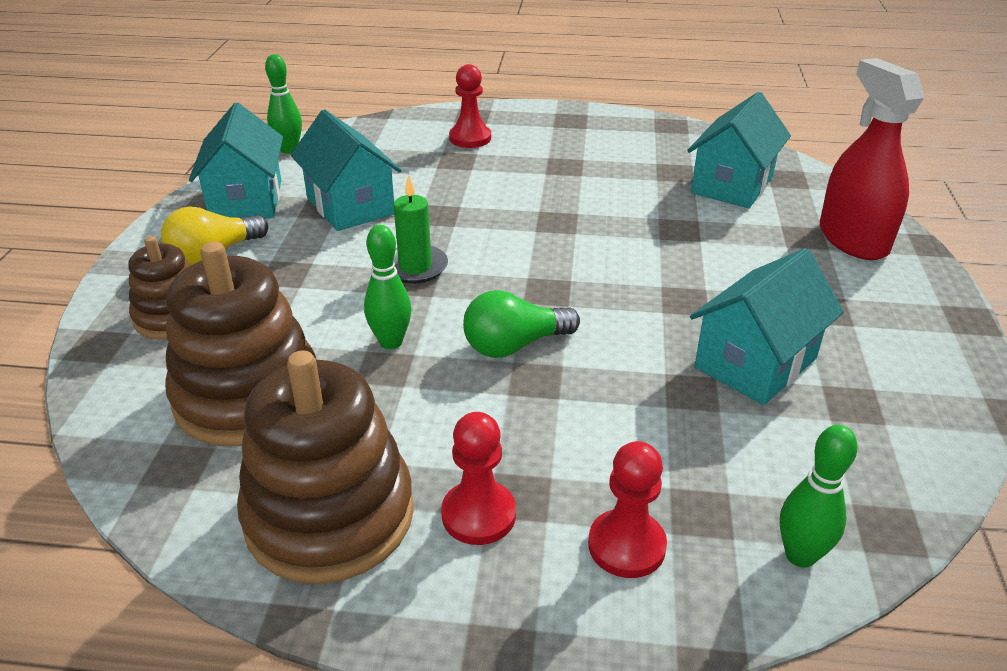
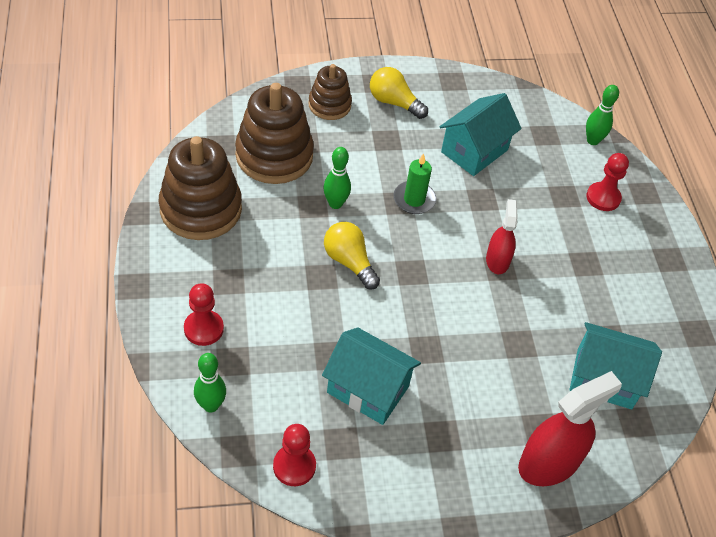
camera: 70 degrees right, 15 degrees up
(246, 200) = (460, 98): turquoise house -> none
(289, 150) = (535, 100): green bowling pin -> green bowling pin (592, 140)
(478, 515) = (212, 266): red pawn -> red pawn (294, 466)
(514, 345) = (349, 262): green light bulb -> yellow light bulb
(545, 221) = (497, 260): none -> red spray bottle

